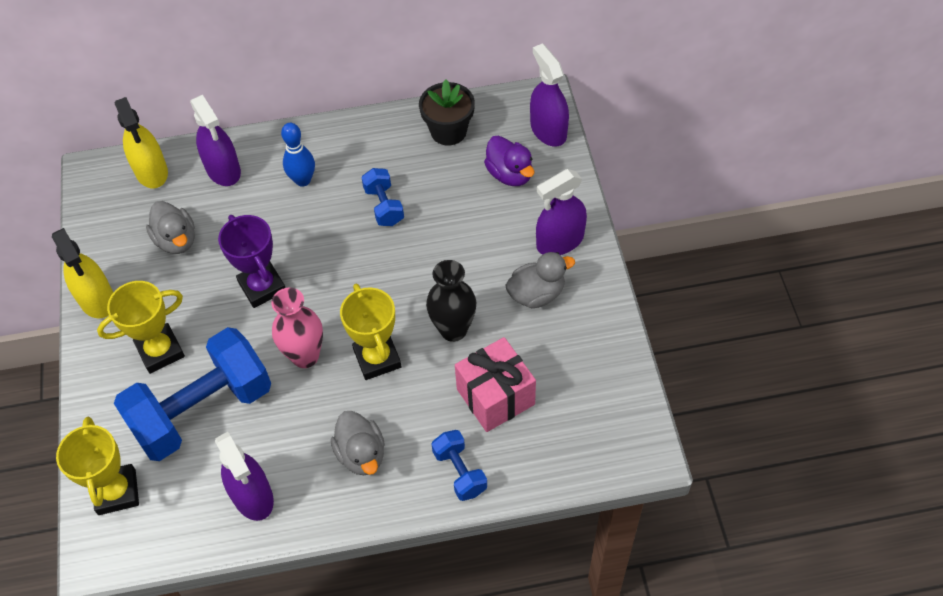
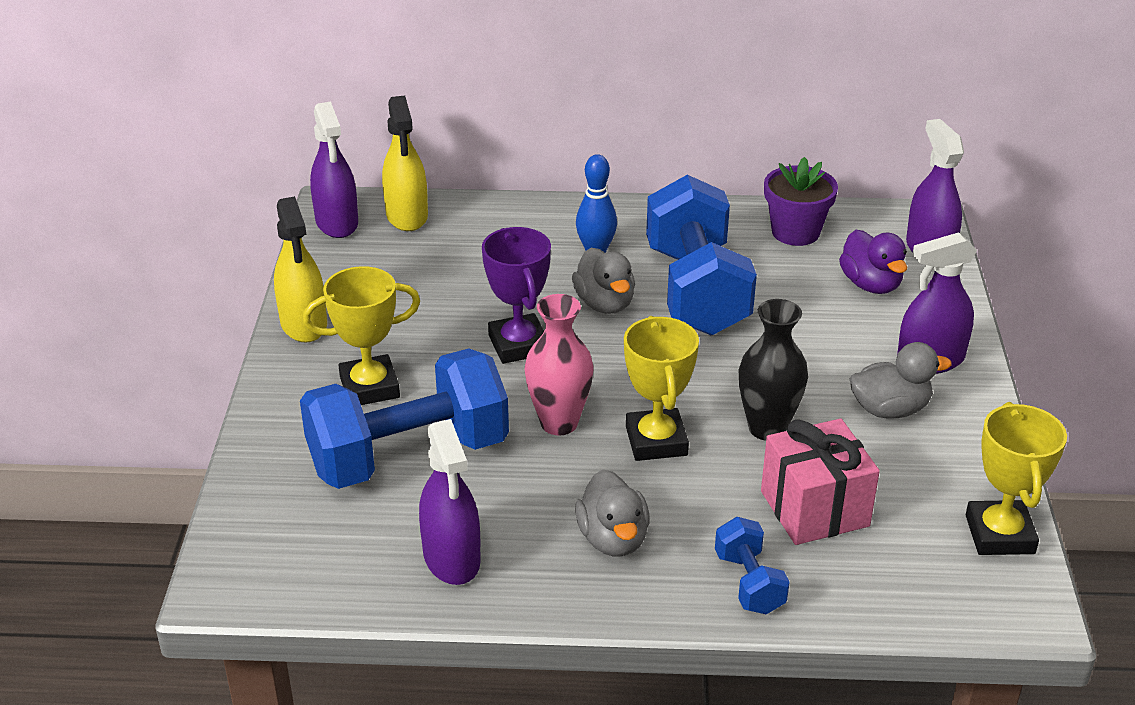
camera: 10 degrees right, 20 degrees down
(117, 492) = (271, 522): yellow trophy -> yellow trophy (999, 534)
(176, 240) = (420, 283): grey duck -> grey duck (604, 304)
(223, 170) = (497, 227): purple spray bottle -> purple spray bottle (337, 222)
(384, 206) = (696, 291): blue dumbbell -> blue dumbbell, size x2.19
(448, 131) = (795, 232): black flower pot -> purple flower pot

